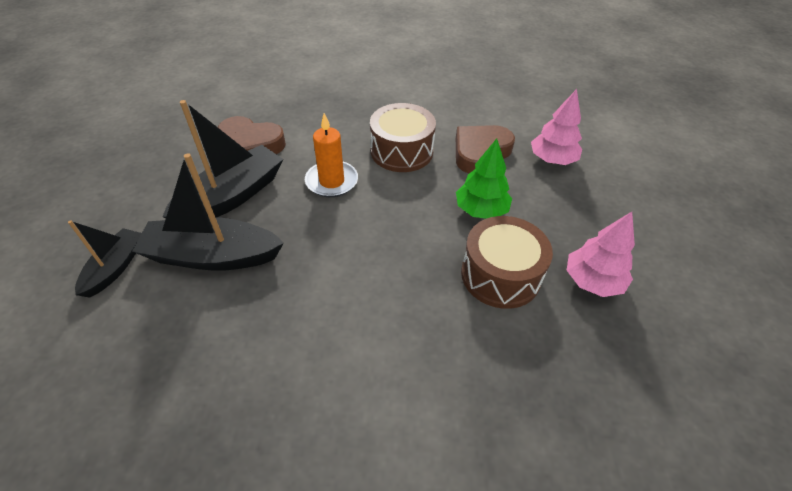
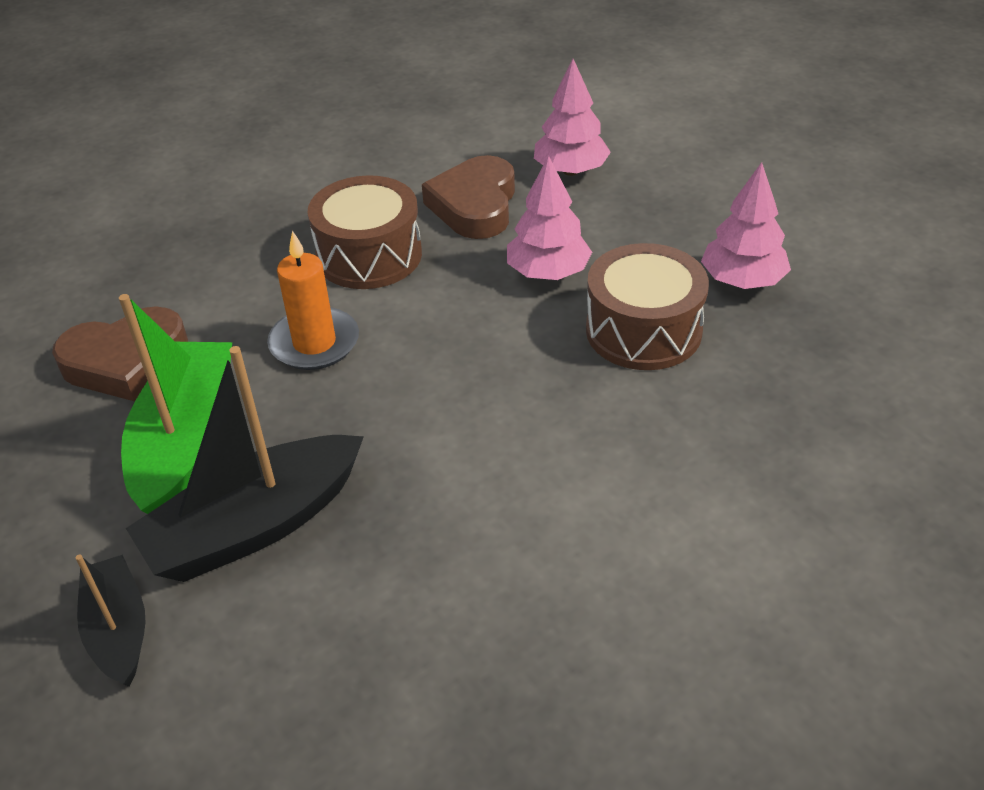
camera: 35 degrees left, 5 degrees down
(232, 197) = (186, 442): black boat -> green boat
(481, 210) = (548, 273): green tree -> pink tree

